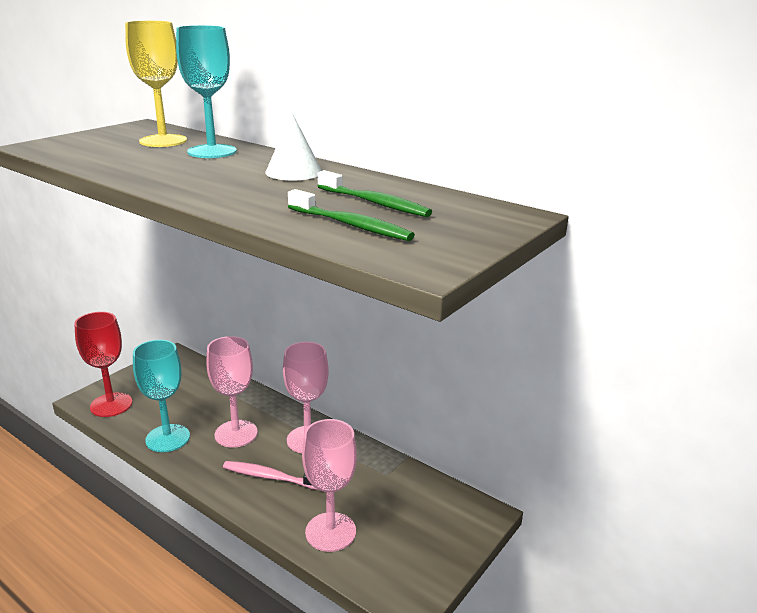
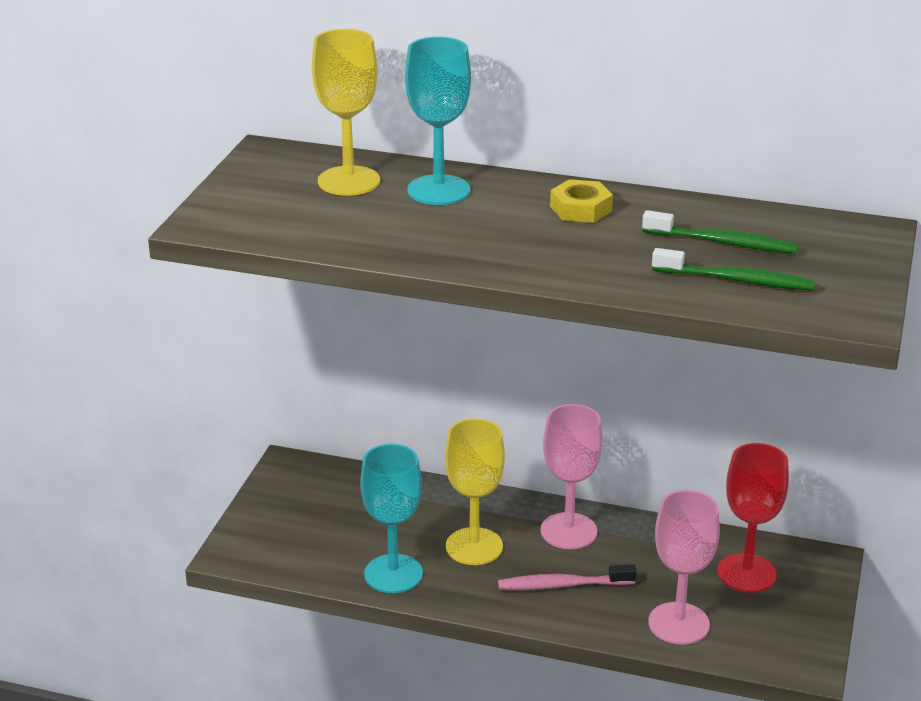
camera: 20 degrees left, 5 degrees up
(111, 405) = (273, 552): red goblet -> red goblet (746, 573)
(236, 434) = (474, 546): pink goblet -> yellow goblet
(293, 172) = (580, 209): white cone -> yellow nut

